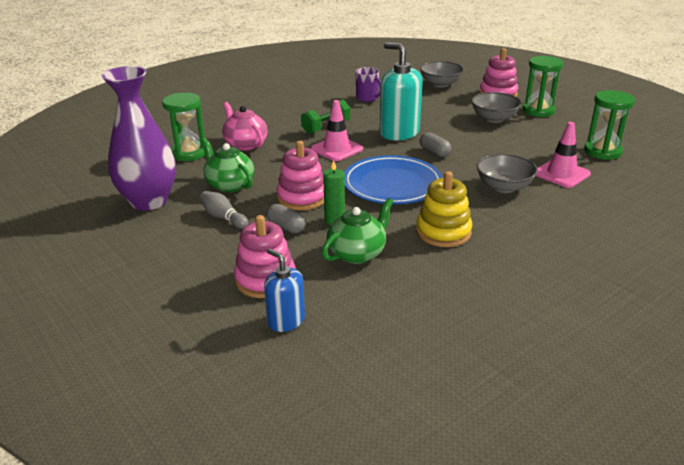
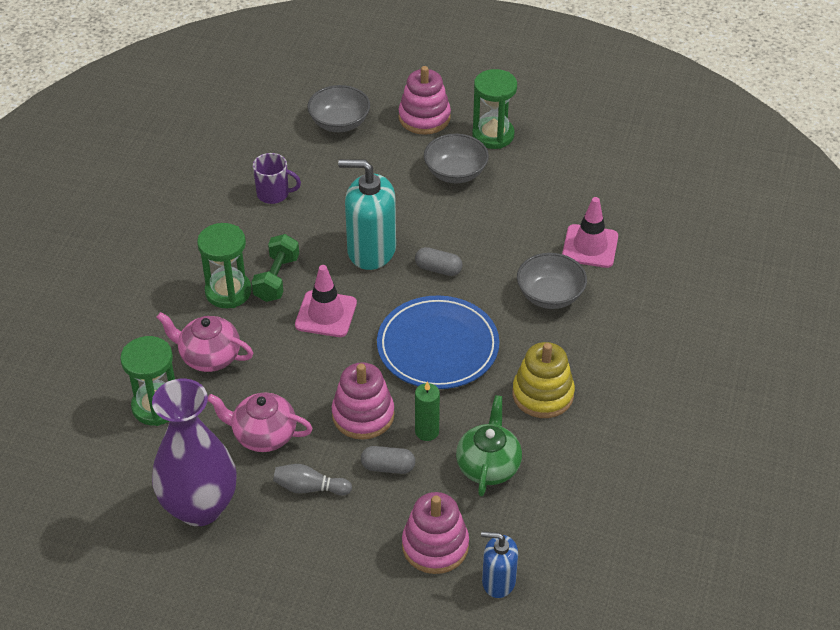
camera: 35 degrees left, 15 degrees up
(229, 185) = (263, 435): green teapot -> pink teapot
(602, 152) = (606, 188): green hourglass -> green hourglass (228, 292)

